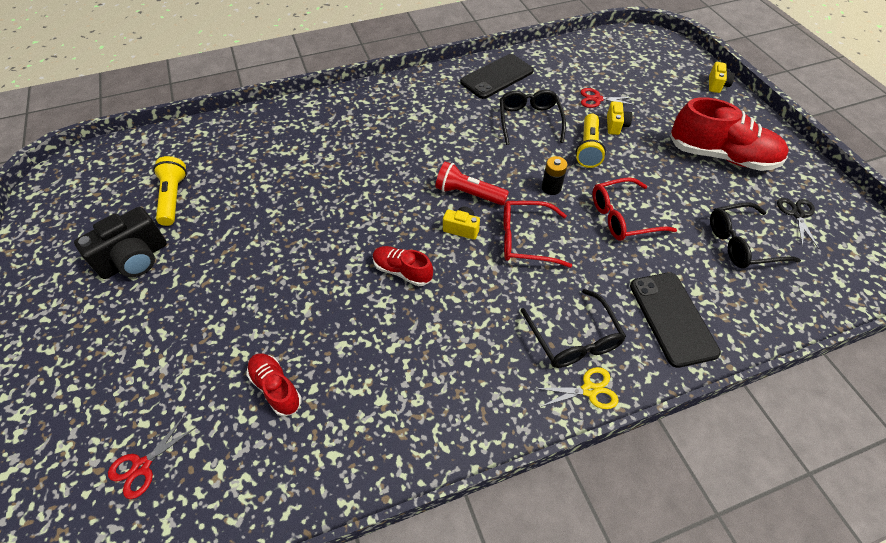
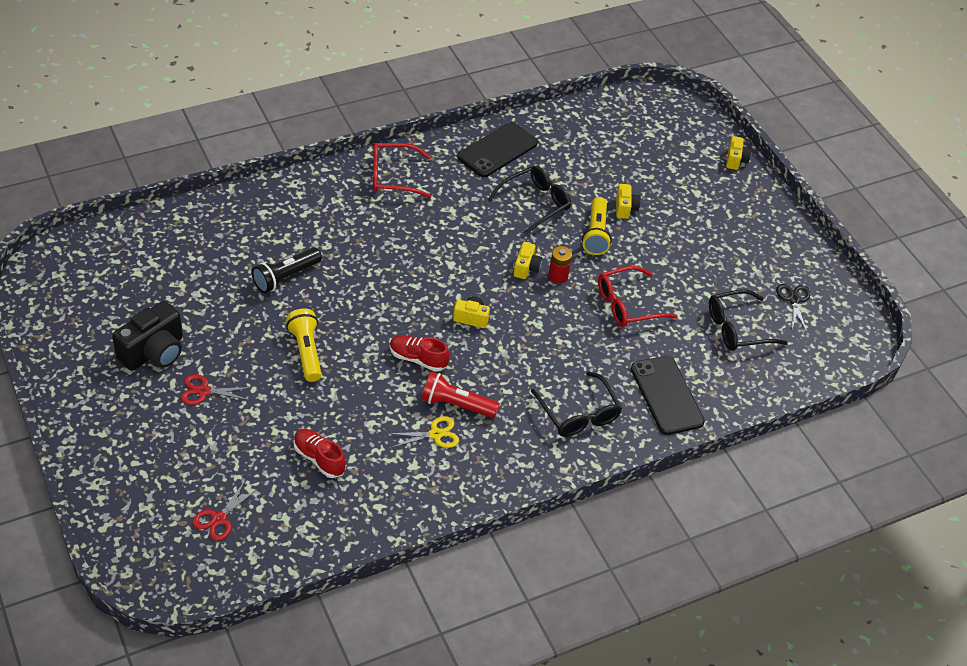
camera: 10 degrees left, 5 degrees down
(173, 198) = (173, 291): yellow flashlight -> yellow flashlight (306, 351)
(284, 186) = (285, 277): none -> black flashlight
(468, 194) = (475, 283): red flashlight -> red flashlight (456, 405)
(520, 179) = (526, 268): none -> yellow camera
(526, 240) = (534, 328): red glasses -> red glasses (393, 177)
(529, 121) = (534, 204): black glasses -> black glasses turned 60 degrees clockwise
(551, 188) = (558, 276): black battery -> red battery
(589, 390) = (591, 454): yellow scissors -> yellow scissors (435, 434)
(597, 99) = (607, 177): red scissors -> red scissors (204, 391)
(721, 156) = (729, 241): red shoe -> none

